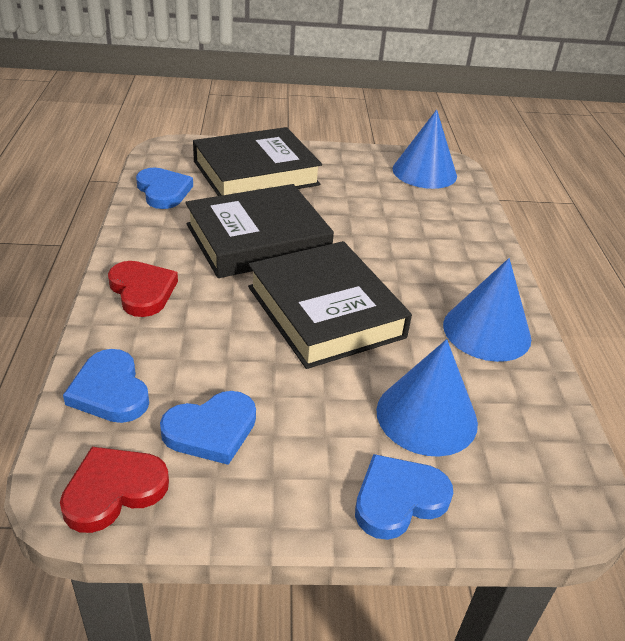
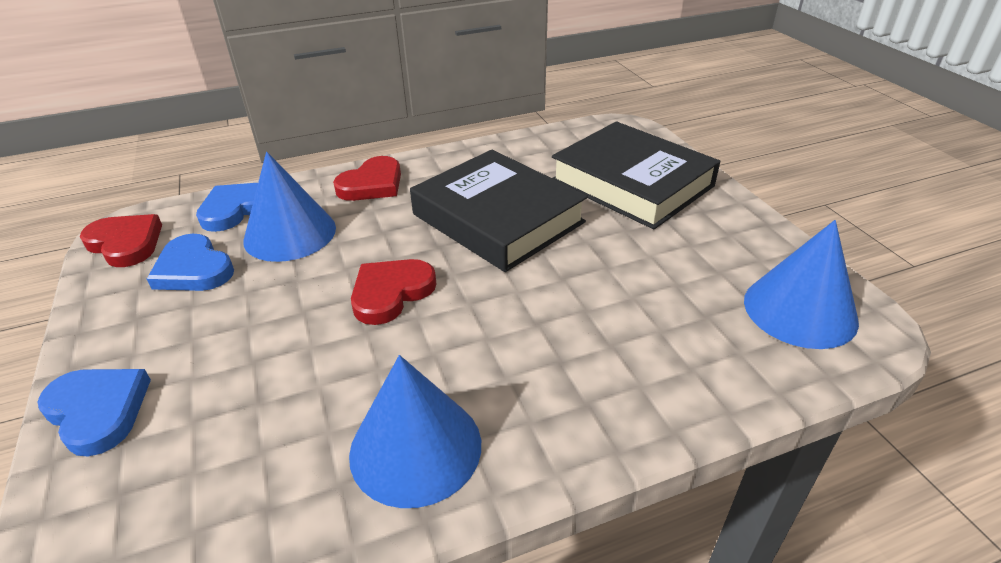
camera: 75 degrees right, 0 degrees up
(163, 191) = (540, 147): blue heart -> none
(325, 312) = (391, 293): black book -> red heart
(426, 416) = (227, 411): blue cone -> blue cone (290, 233)

